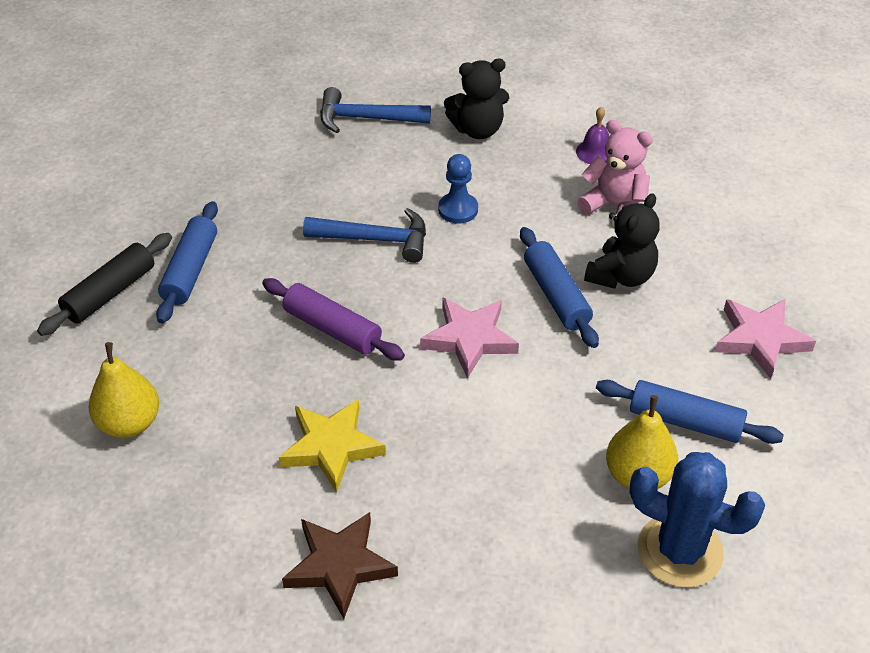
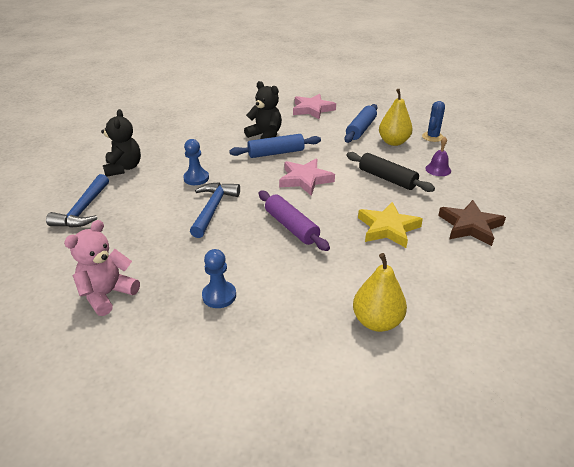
camera: 85 degrees left, 10 degrees down
(110, 293) = (234, 345): black rolling pin -> black rolling pin (387, 179)
(190, 270) = (219, 296): blue rolling pin -> blue pawn
(332, 328) = (291, 227): purple rolling pin -> purple rolling pin turned 75 degrees counterclockwise
(595, 152) = (166, 134): purple bell -> purple bell (438, 169)
(614, 206) = (212, 133): pink teddy bear -> pink teddy bear (107, 294)
(679, 551) = (432, 137): blue cactus -> blue cactus, size x0.57

